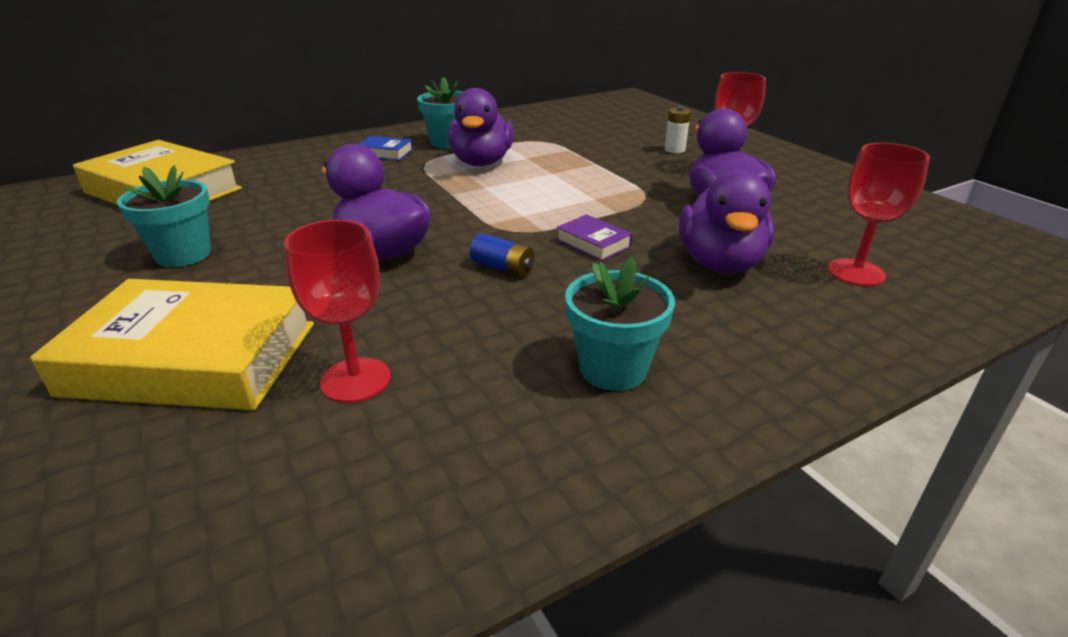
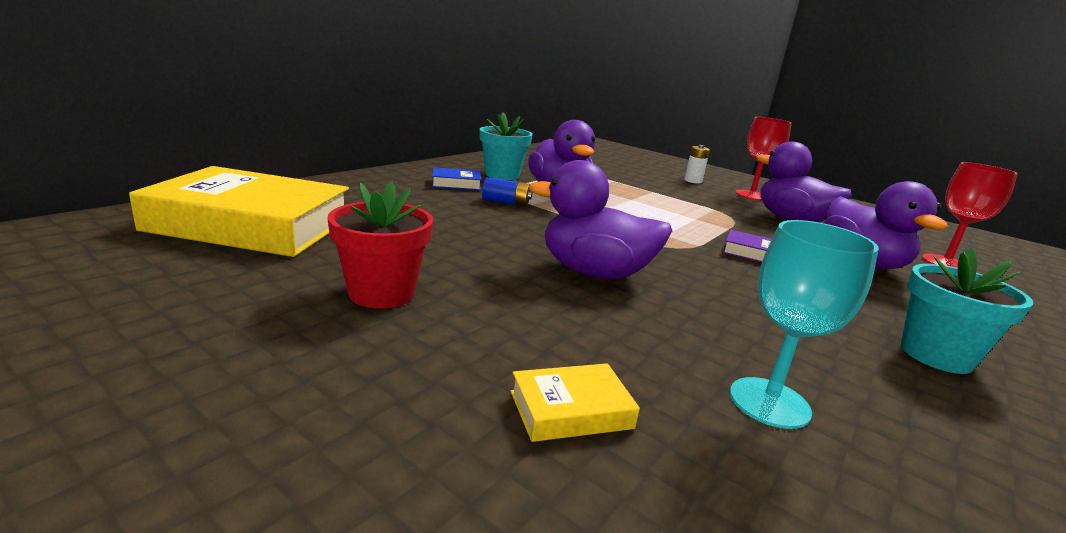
camera: 25 degrees left, 10 degrees down
(183, 255) = (381, 293): turquoise flower pot -> red flower pot
(192, 358) = (571, 410): yellow book -> yellow book, size x0.42
(355, 380) = (769, 402): red goblet -> turquoise goblet
(502, 268) = (720, 280): blue battery -> blue battery (506, 203)

